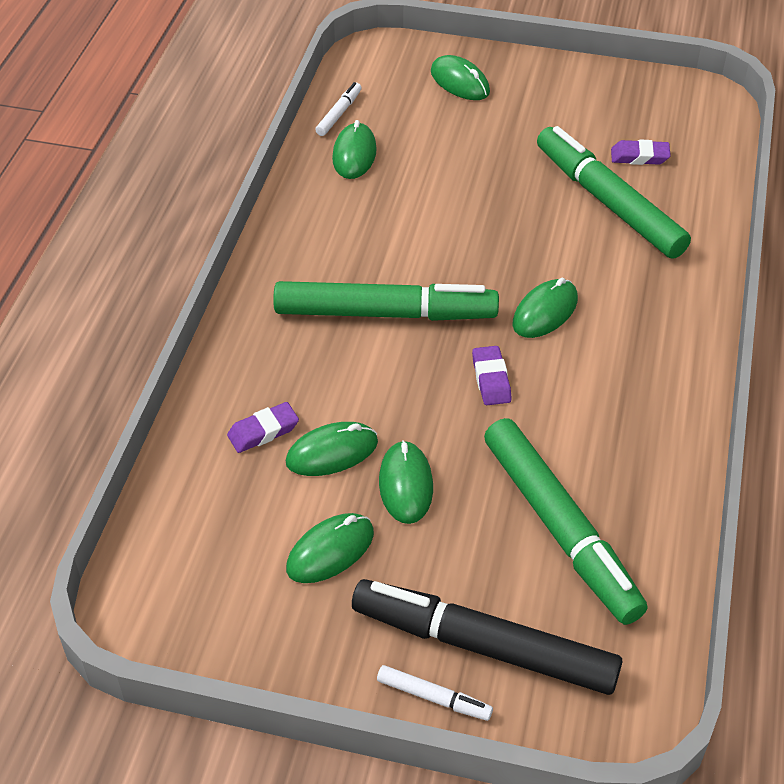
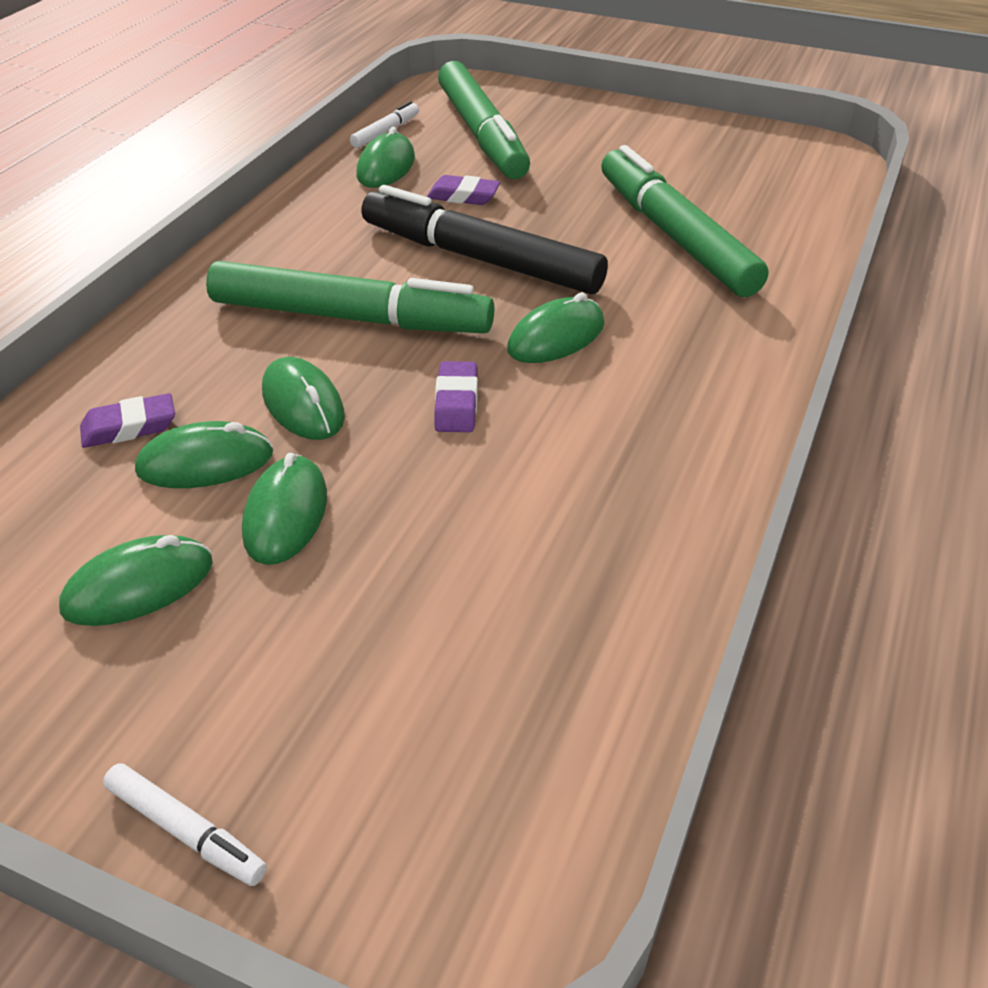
camera: 10 degrees right, 5 degrees down
(459, 82) = (534, 117): green mouse -> green mouse (303, 404)
(483, 646) = (301, 759): black marker -> black marker (480, 259)
(560, 528) = (485, 601): green marker -> green marker (482, 134)
(639, 157) = (726, 197): purple eraser -> purple eraser (463, 196)

